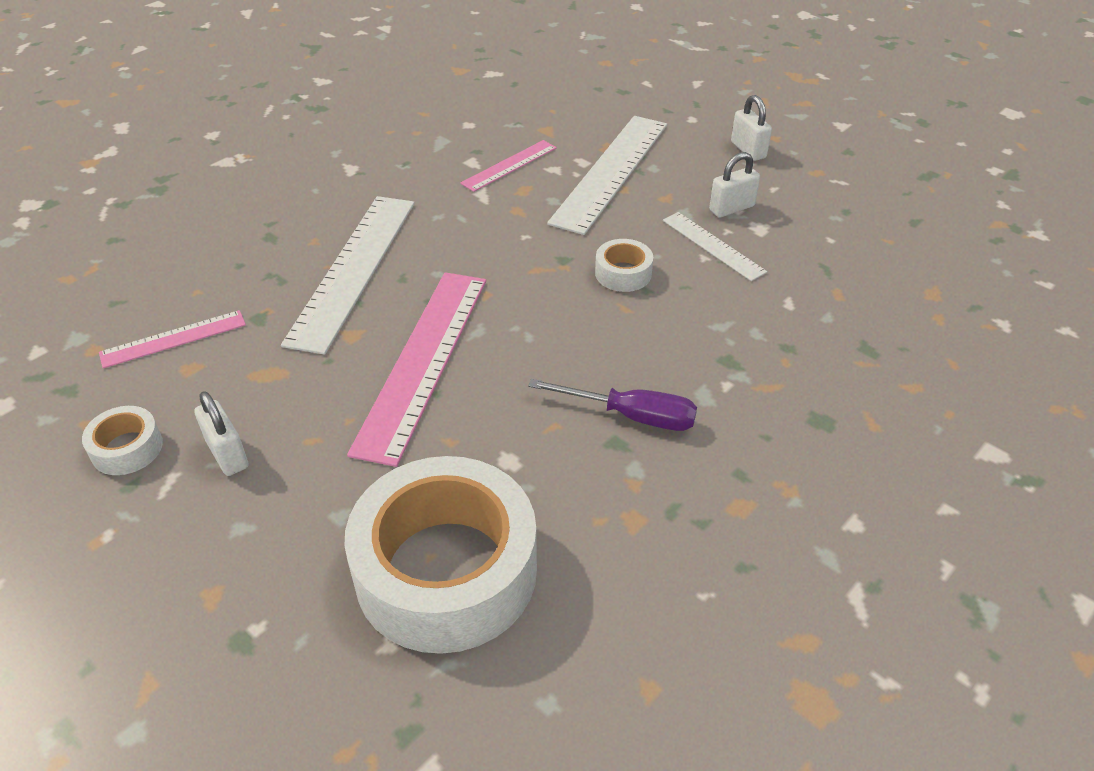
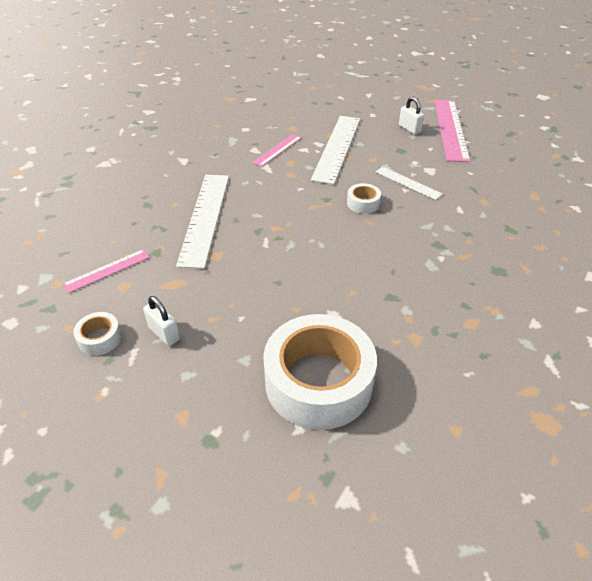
camera: 10 degrees left, 0 degrees up
(423, 361) = (264, 265): pink ruler -> pink ruler (450, 129)
(631, 416) = (394, 281): purple screwdriver -> none
(731, 208) = (411, 161): white padlock -> none

